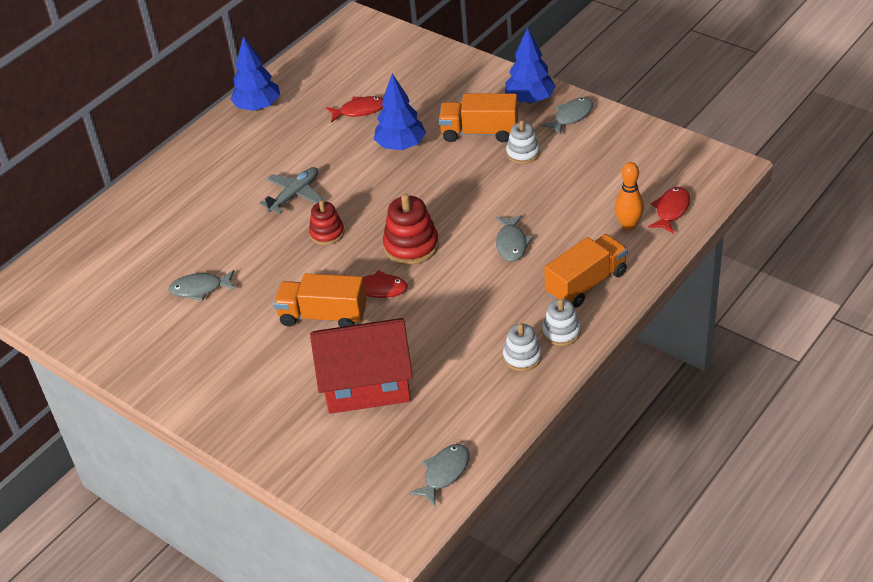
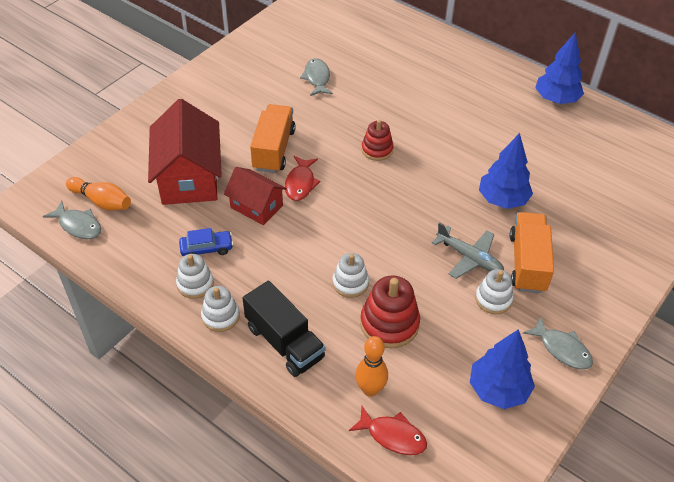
camera: 85 degrees right, 5 degrees up
(294, 195) = (430, 127): grey plane -> grey plane (469, 258)
(359, 110) = (557, 169): red fish -> none
(405, 458) = (102, 201): none -> orange bowling pin
(411, 246) = (354, 206): red stacking toy -> red stacking toy (389, 324)
(412, 321) = (256, 206): none -> red house
(474, 354) = (207, 248): none -> blue car
(512, 244) = (350, 283): grey fish -> white stacking toy
(530, 99) = (590, 311): blue tree -> blue tree (498, 389)
(586, 283) = (284, 342): orange truck -> black truck

